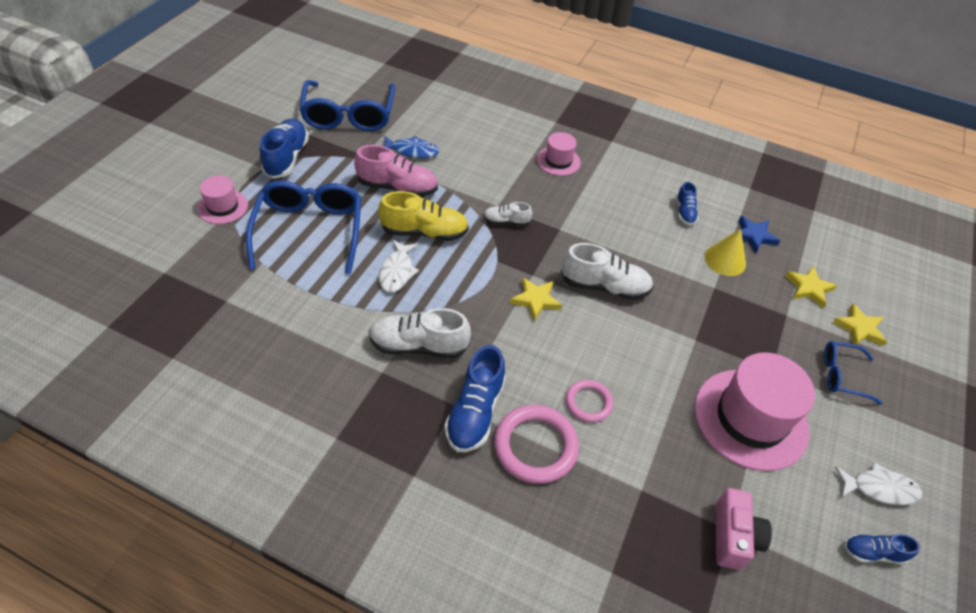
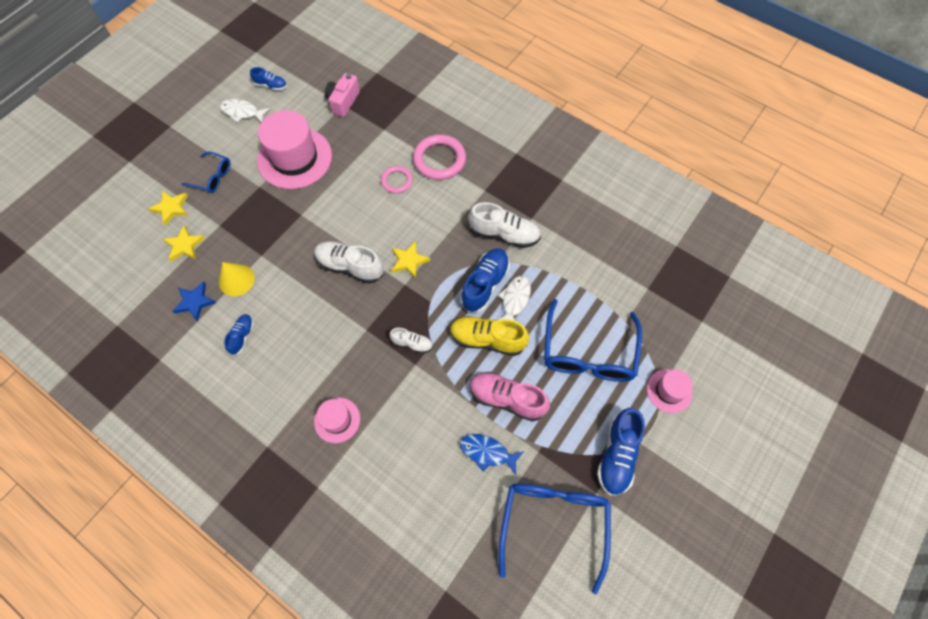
camera: 165 degrees left, 15 degrees up
(475, 412) = (472, 184): blue shoe -> blue shoe (485, 284)

